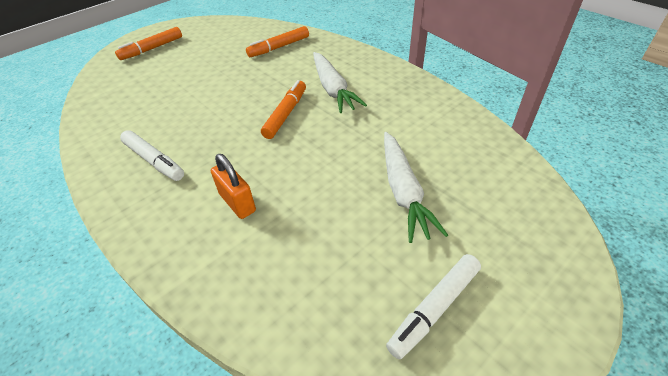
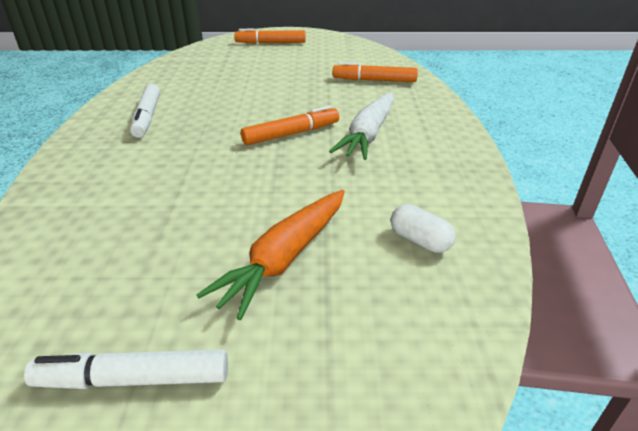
camera: 40 degrees right, 10 degrees down
(237, 203) = (146, 177): orange padlock -> none
(403, 191) = (285, 258): white carrot -> orange carrot
(447, 137) = (420, 240): none -> white capsule

